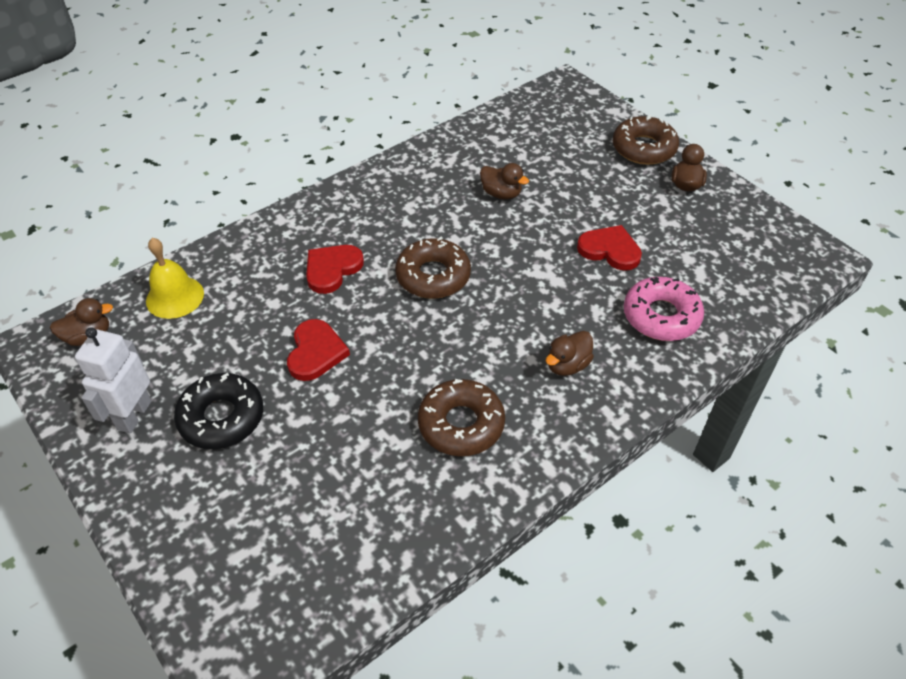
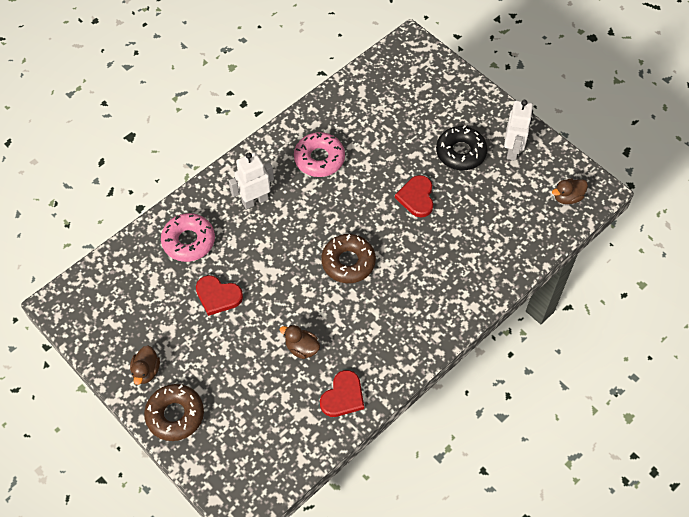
camera: 175 degrees right, 10 degrees up
(175, 297) = (525, 231): yellow bell -> none
(332, 269) = (422, 262): red heart -> red heart (343, 396)
(461, 424) = (319, 159): brown donut -> pink donut
(567, 365) = (255, 200): brown duck -> white robot

